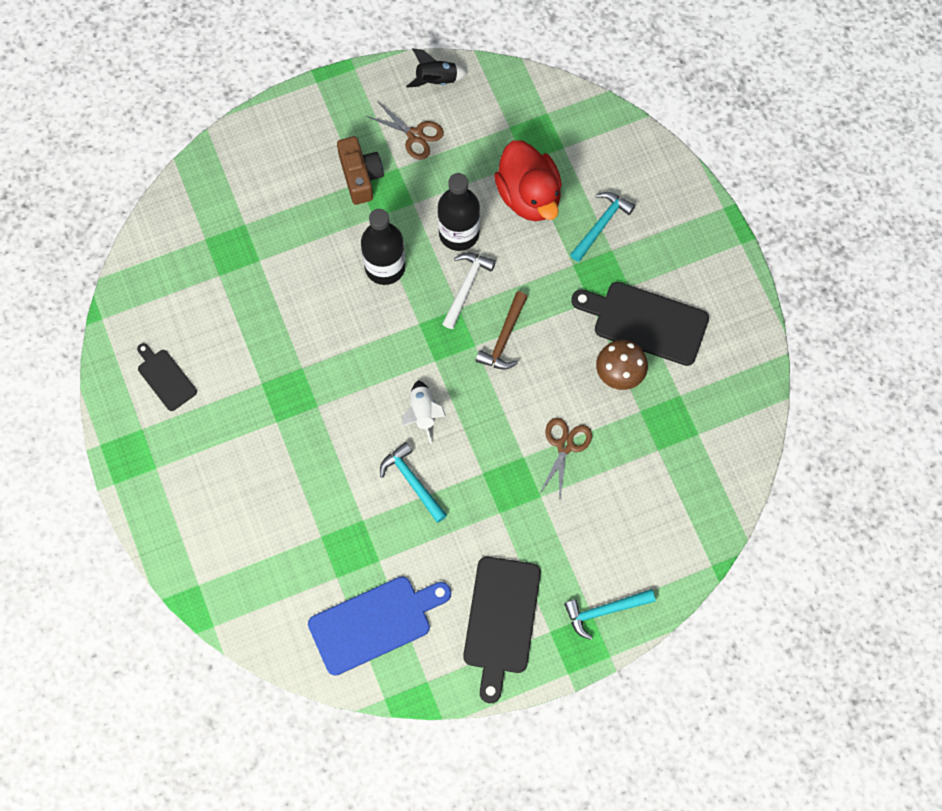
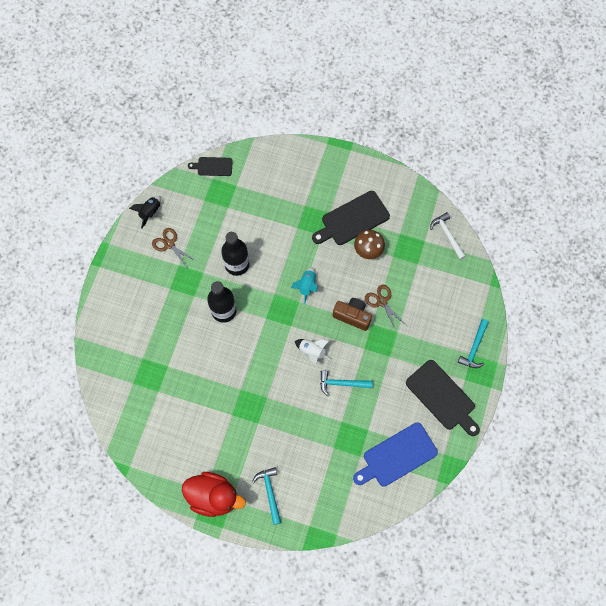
camera: 50 degrees left, 0 degrees up
(165, 378) = (188, 459): black cutting board -> black cutting board (213, 166)
(360, 176) = (167, 285): brown camera -> brown camera (352, 316)
(375, 623) = (397, 456): blue cutting board -> blue cutting board turned 135 degrees counterclockwise
(415, 135) = (169, 244): brown scissors -> brown scissors turned 120 degrees counterclockwise
(466, 286) = (266, 282): white hammer -> white hammer (447, 235)
(504, 338) = (307, 286): brown hammer -> turquoise rocket
(529, 195) = (246, 219): red duck -> red duck (213, 496)
(601, 224) = (289, 200): turquoise hammer -> turquoise hammer (270, 492)

